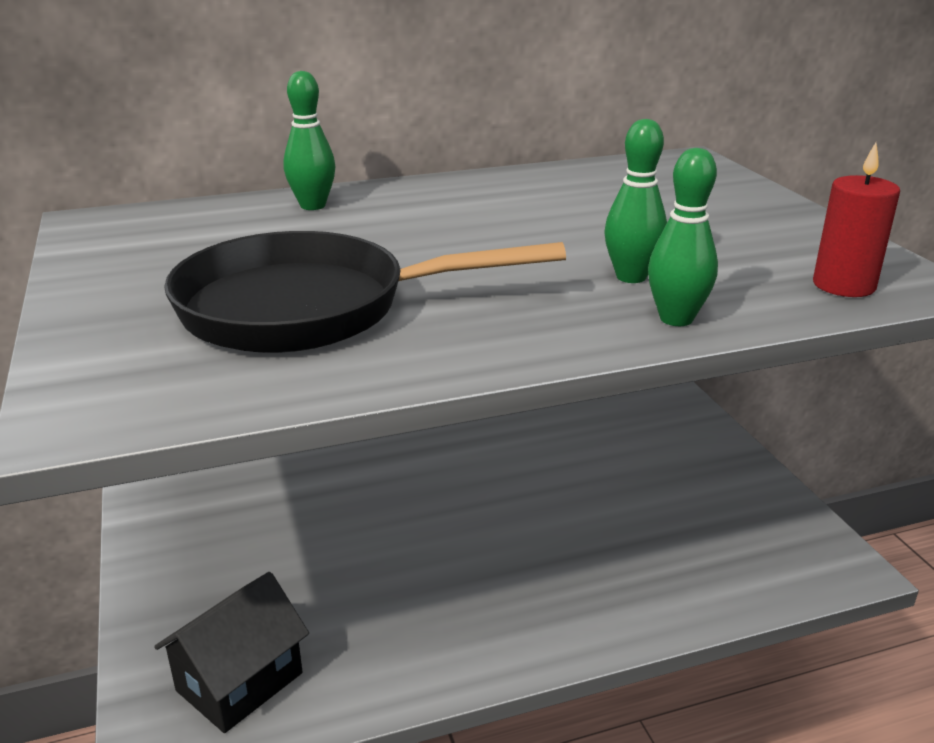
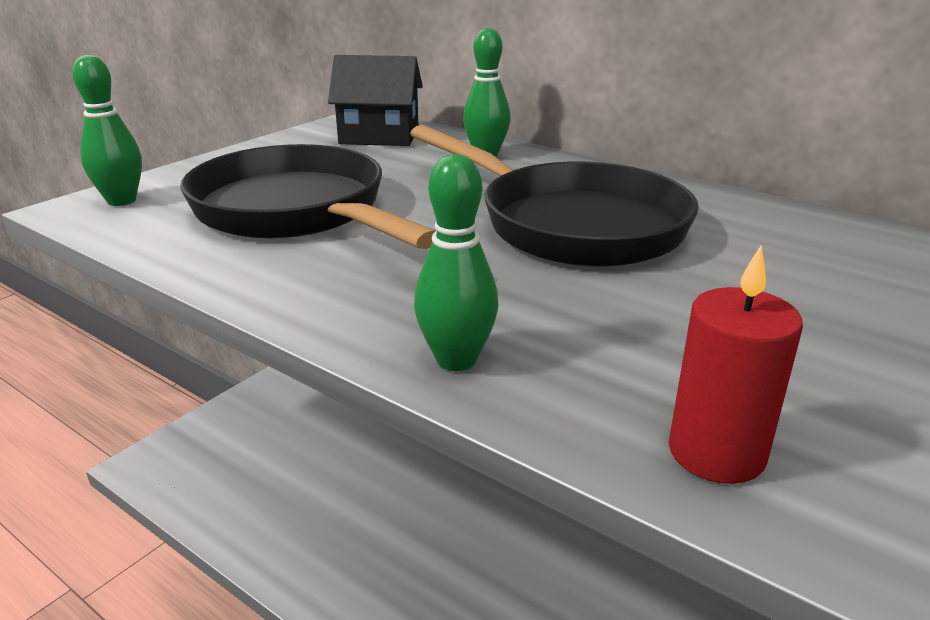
camera: 55 degrees right, 0 degrees up
(239, 682) = (218, 468): black house -> black house (379, 136)
(509, 224) = (570, 224): none -> black pan
(631, 277) = (531, 309): green bowling pin -> green bowling pin (121, 201)

